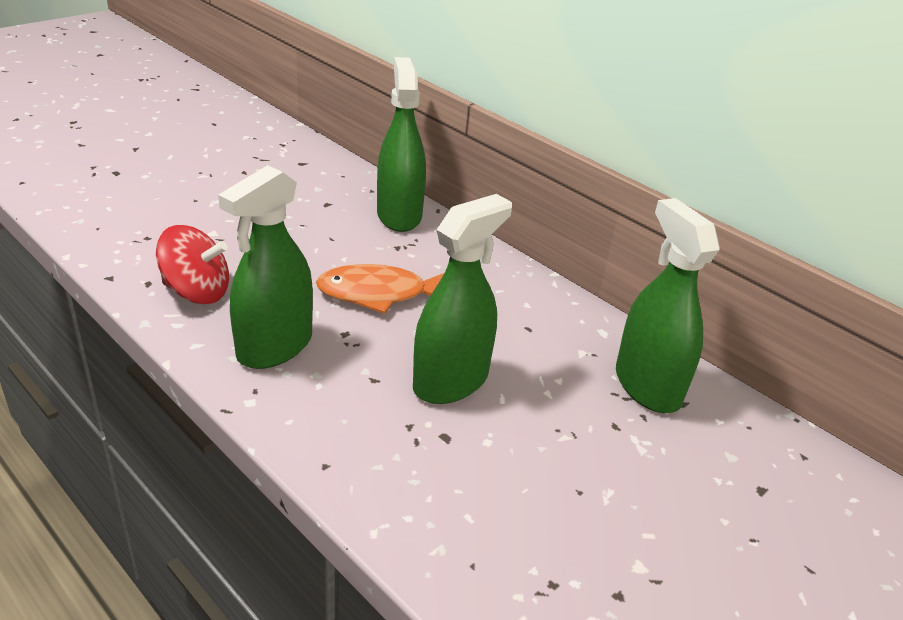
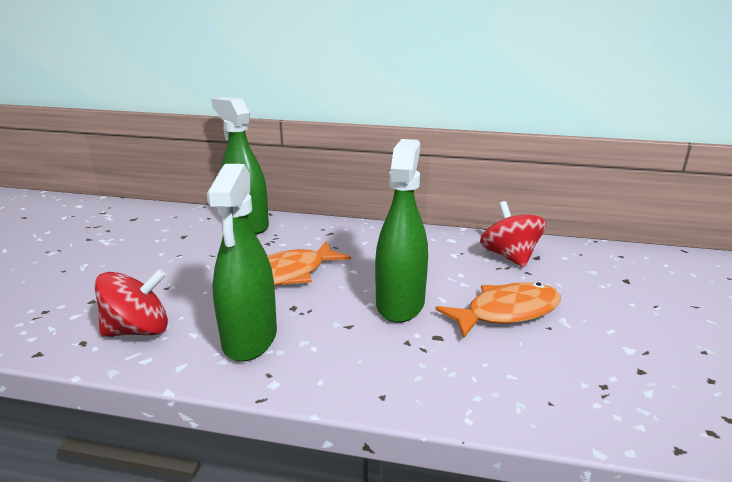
camera: 30 degrees left, 10 degrees down
(553, 449) = (507, 312): none -> orange fish
(647, 386) = (509, 256): green spray bottle -> red spinning top

